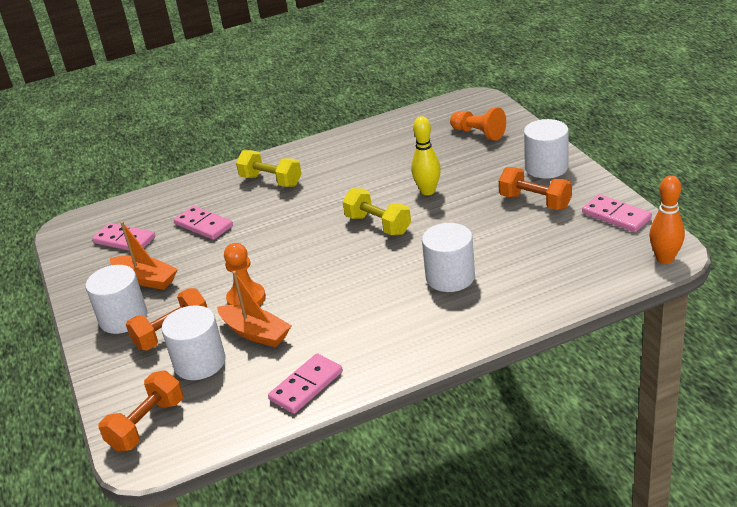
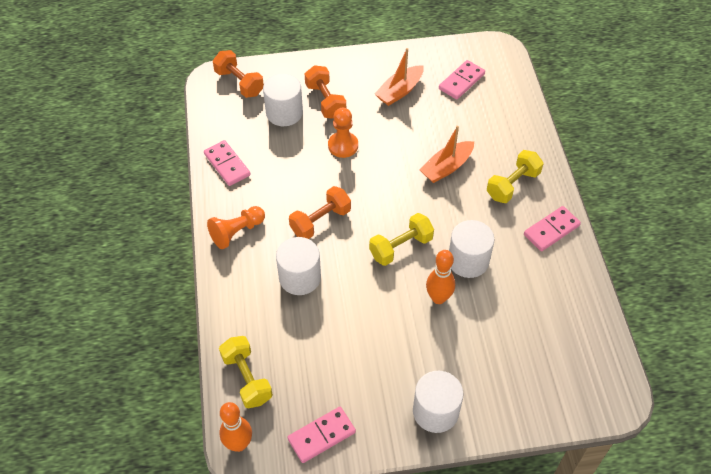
camera: 100 degrees right, 20 degrees up
(123, 318) = (357, 77): white cylinder -> white cylinder (468, 260)
(204, 225) = (460, 131): pink domino -> pink domino (551, 230)
(256, 333) = (299, 146): orange boat -> orange boat (446, 167)
(428, 191) = (438, 298): yellow bowling pin -> orange bowling pin
(478, 133) = (532, 375): orange pawn -> orange pawn (237, 232)
(535, 202) = (378, 378): orange dumbbell -> orange dumbbell (320, 221)
(593, 275) = (247, 378): none -> yellow dumbbell

